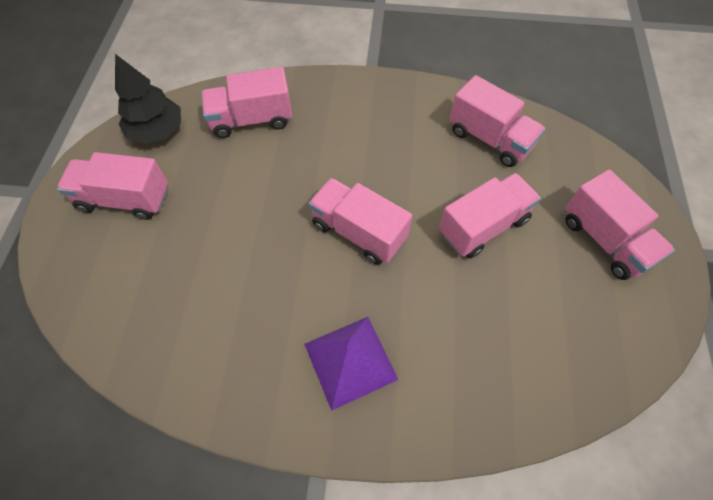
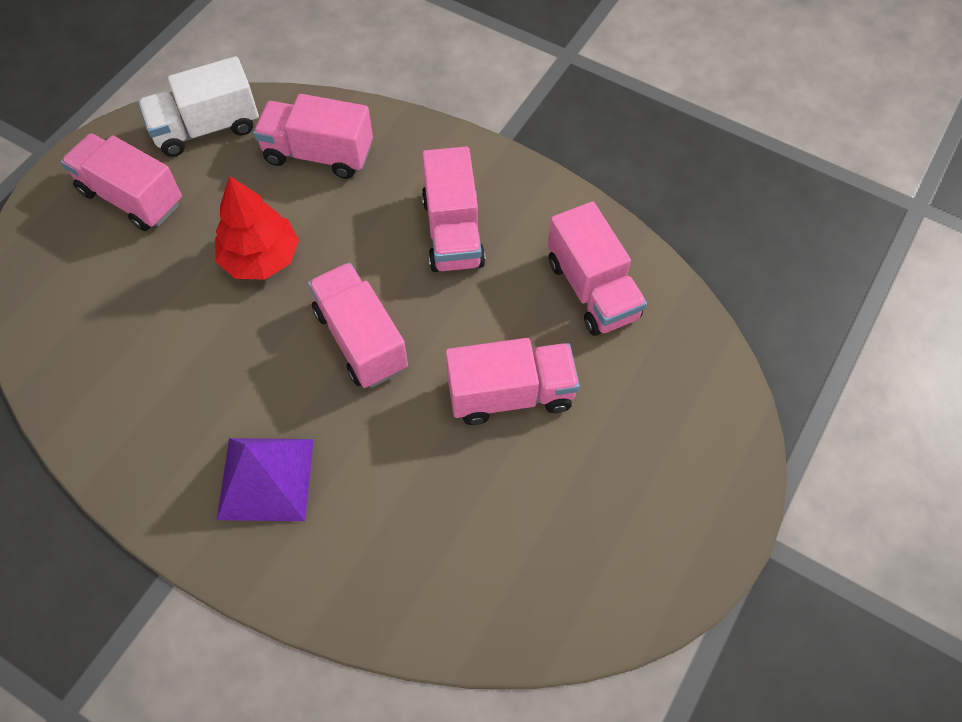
camera: 25 degrees right, 0 degrees up
(157, 131) = (207, 128): black tree -> white truck
(251, 205) = (261, 258): none -> red tree
(605, 240) = (652, 474): pink truck -> pink truck (453, 232)

